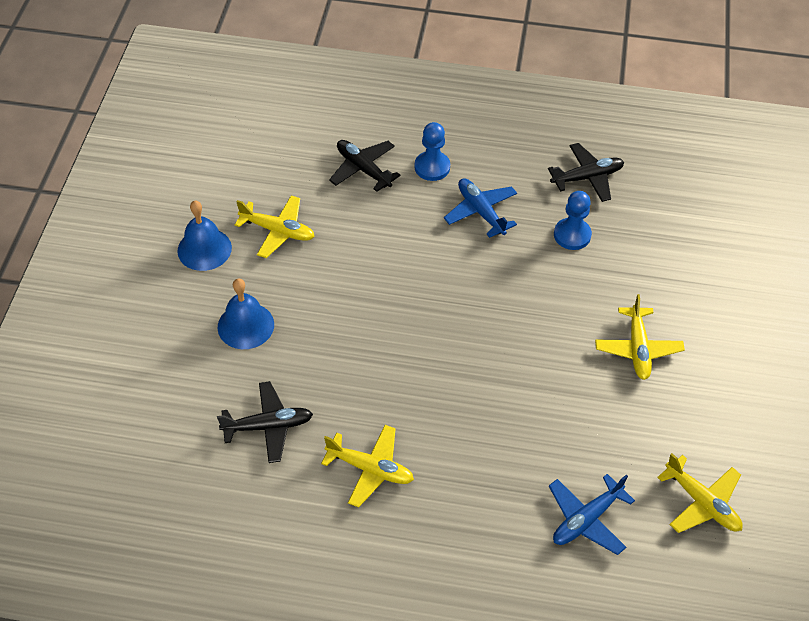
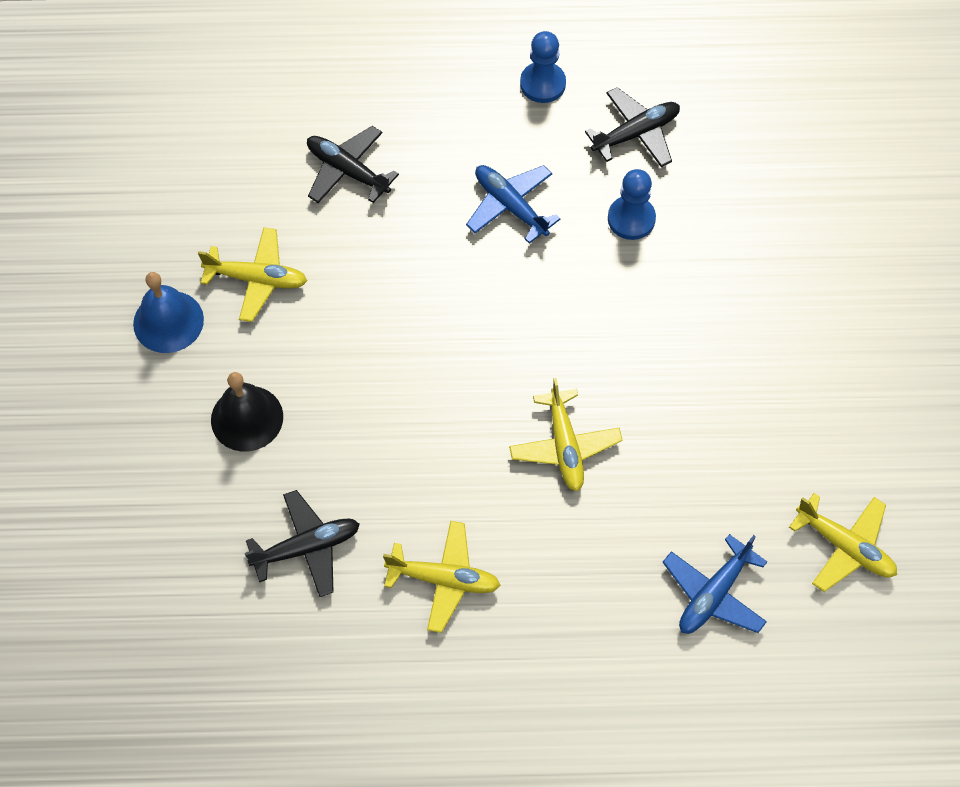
camera: 10 degrees left, 10 degrees up
(245, 325) = (247, 418): blue bell -> black bell
(432, 167) = (436, 153): blue pawn -> blue pawn (542, 84)
(637, 348) = (738, 361): yellow plane -> yellow plane (564, 446)

